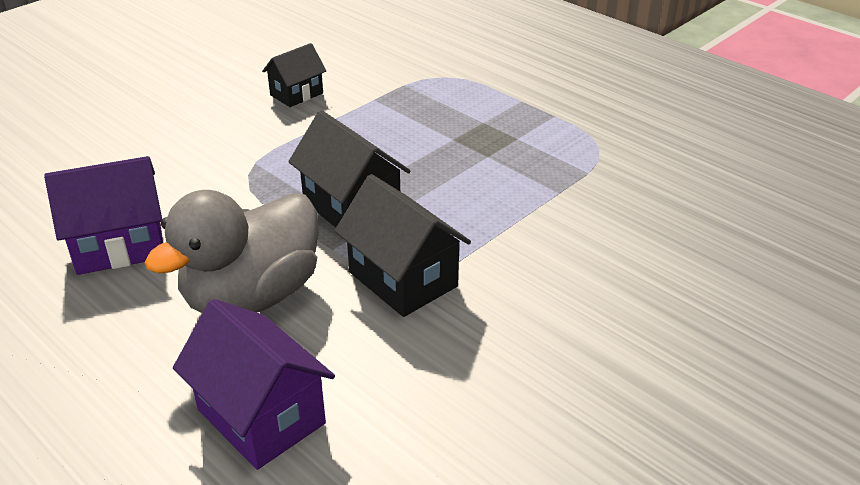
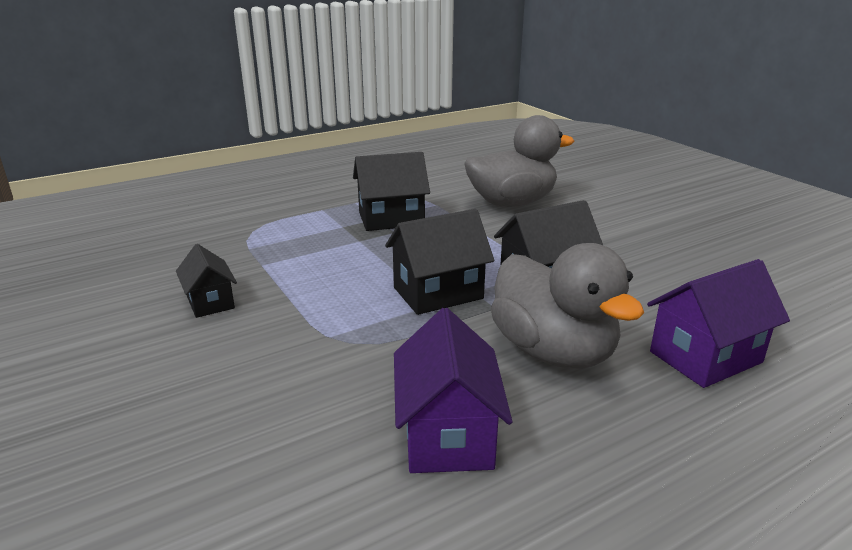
camera: 75 degrees left, 10 degrees down
(522, 148) = (391, 219): none -> black house
(637, 232) = (512, 203): none -> grey duck

